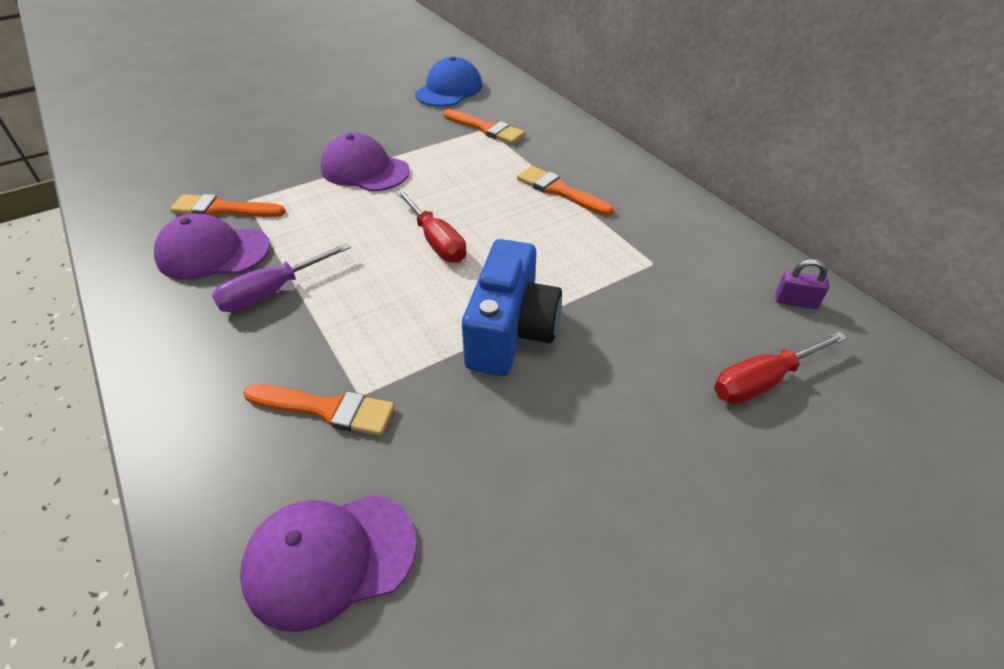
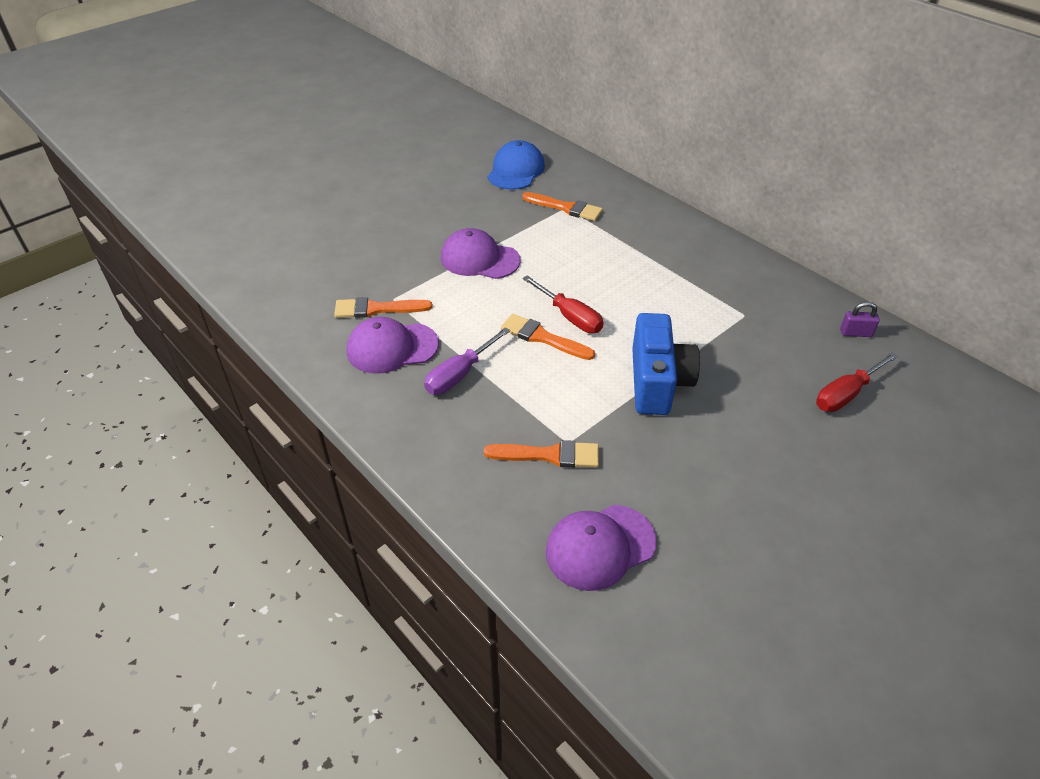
camera: 10 degrees left, 0 degrees up
(559, 191) = (651, 261): orange brush -> orange brush (542, 337)

